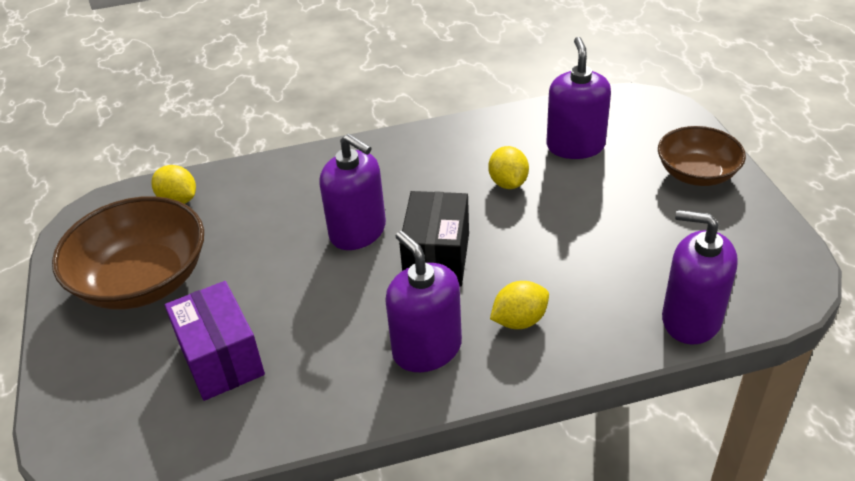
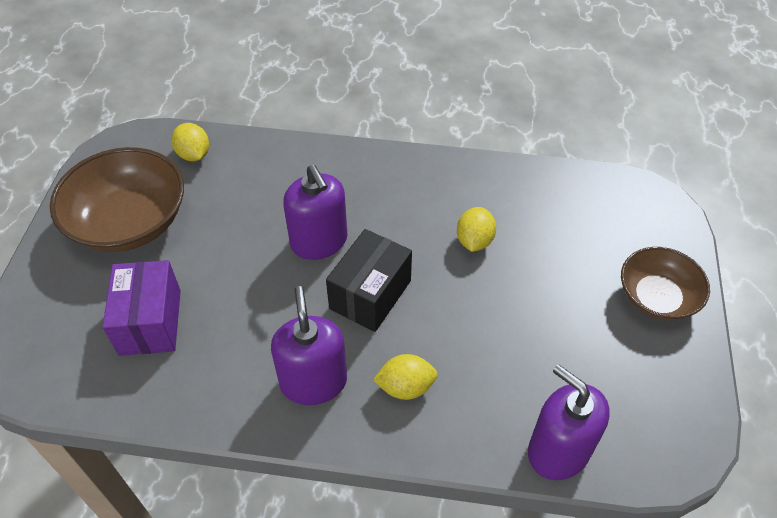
camera: 20 degrees right, 10 degrees up
(575, 146) = (558, 224): purple soap dispenser -> none

